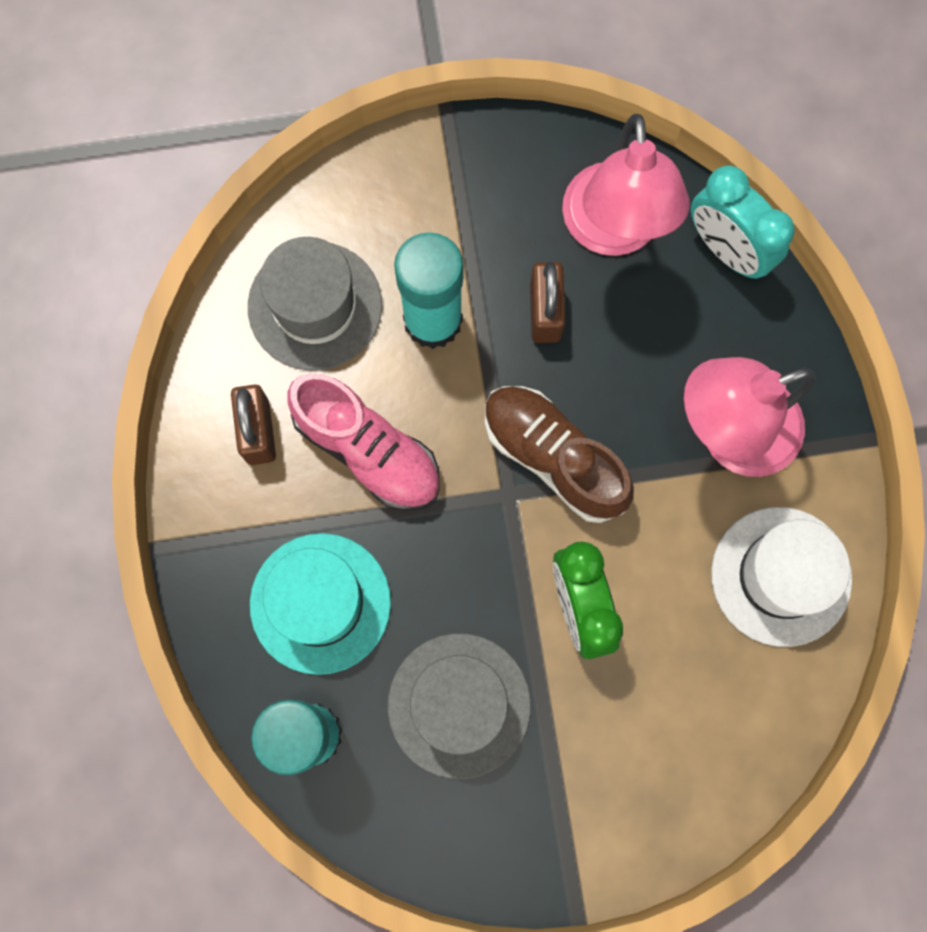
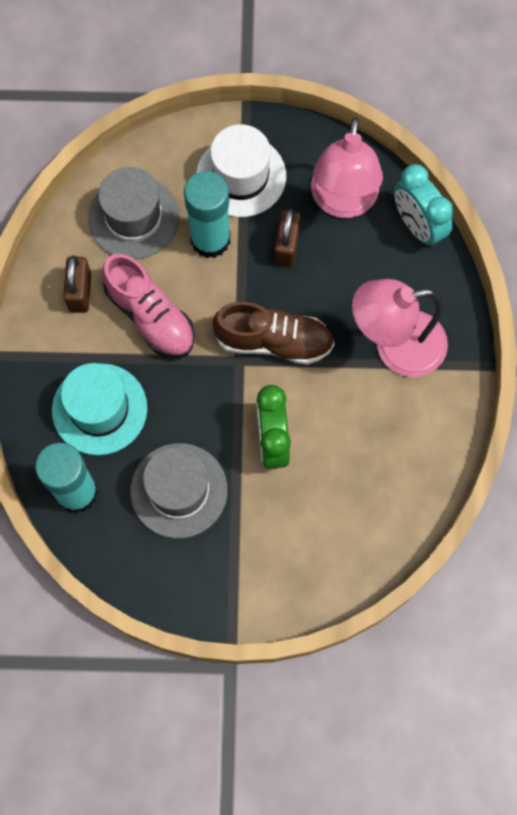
camera: 10 degrees right, 5 degrees down
(554, 457) = (274, 341): brown shoe -> brown shoe turned 135 degrees clockwise
(781, 576) = (412, 444): white hat -> white hat (241, 176)

